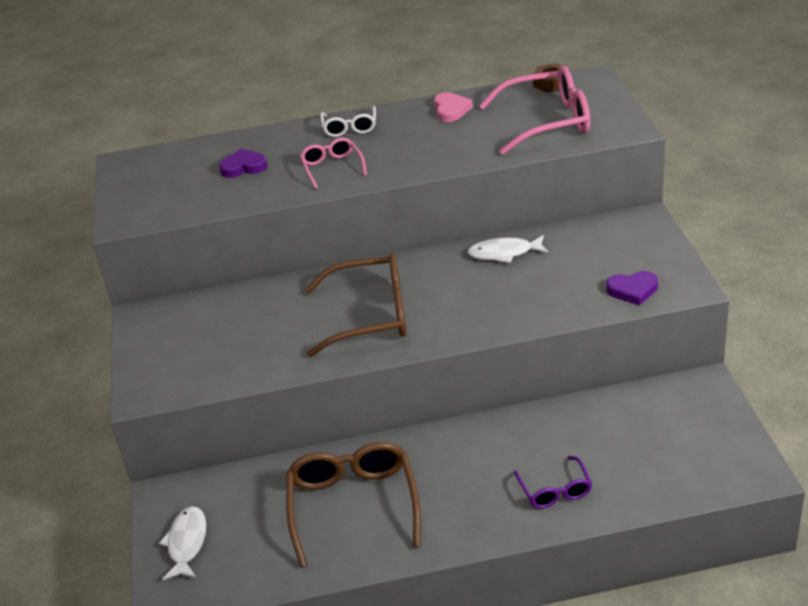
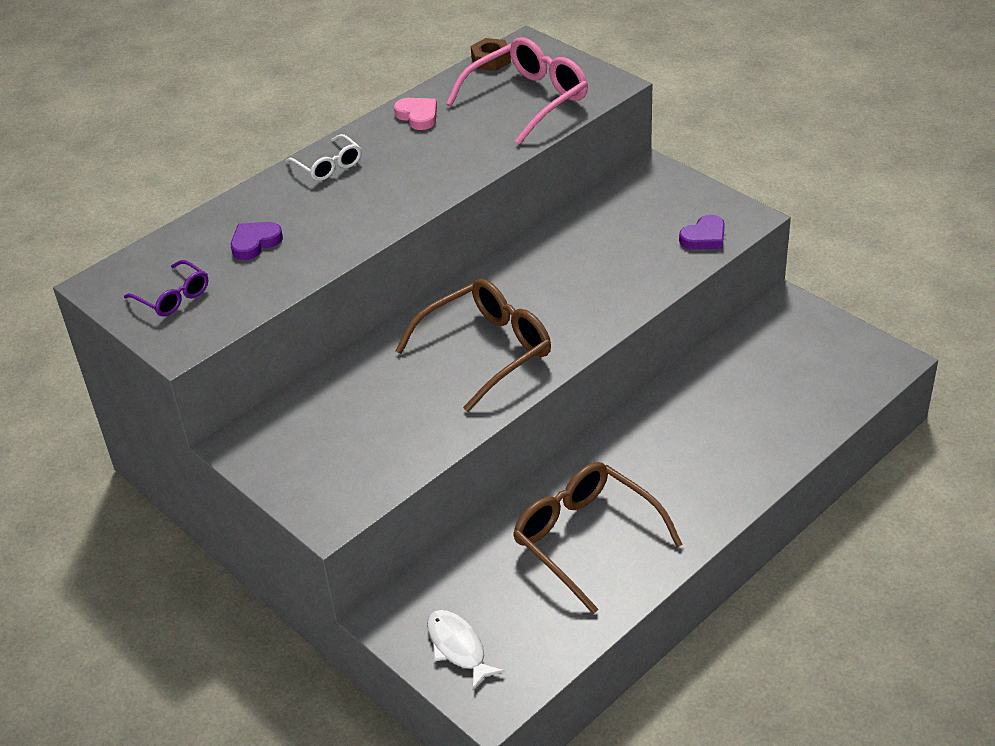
camera: 35 degrees left, 5 degrees up
(332, 168) = (356, 212): pink glasses -> none
(504, 253) = (555, 245): white fish -> none
(555, 490) = (749, 445): purple glasses -> purple glasses (173, 297)

